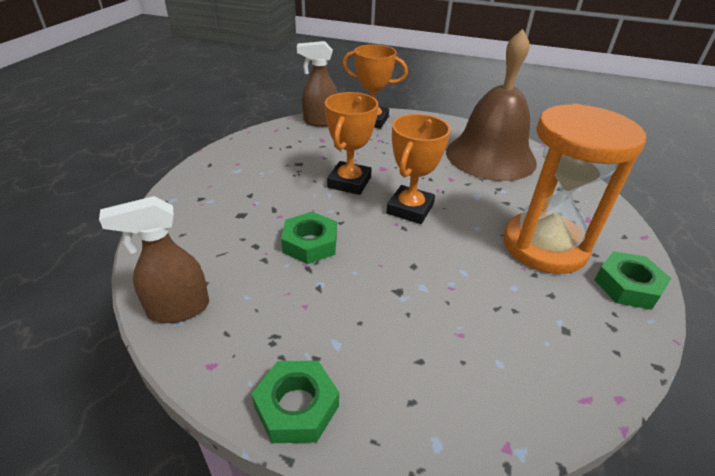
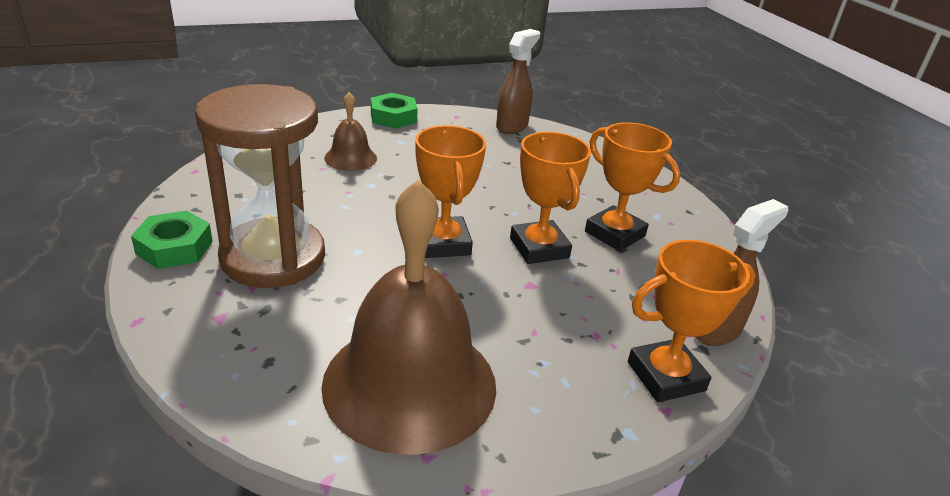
camera: 140 degrees right, 5 degrees down
(287, 171) = (614, 234): none -> orange trophy
(310, 243) = (491, 181): green nut -> none
(418, 337) = (350, 158): none -> brown bell
(544, 246) = (273, 257): orange hourglass -> brown hourglass

